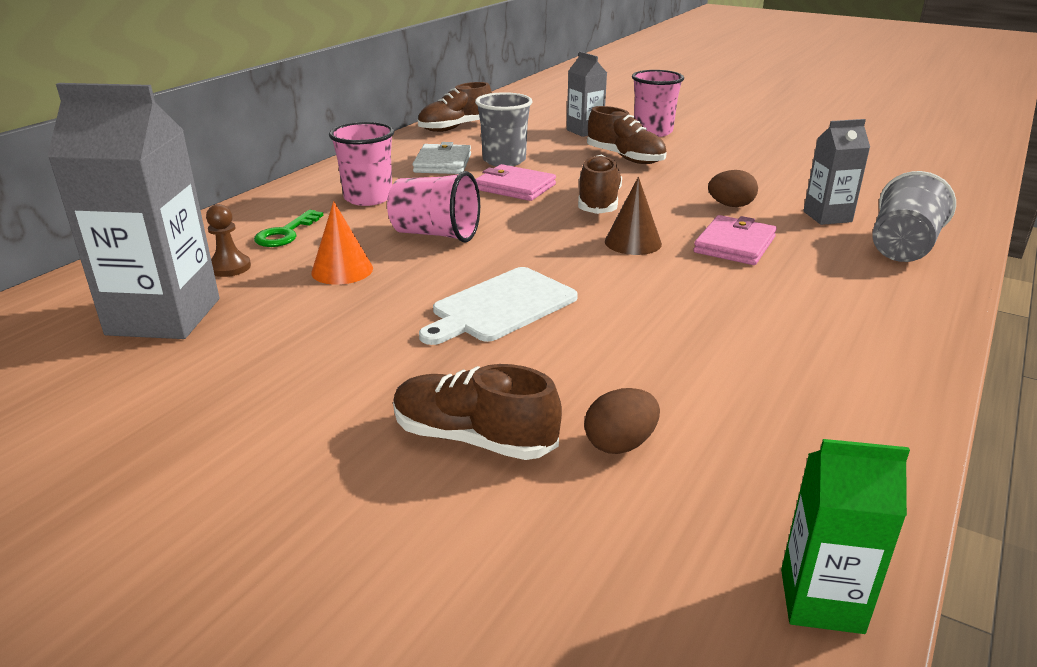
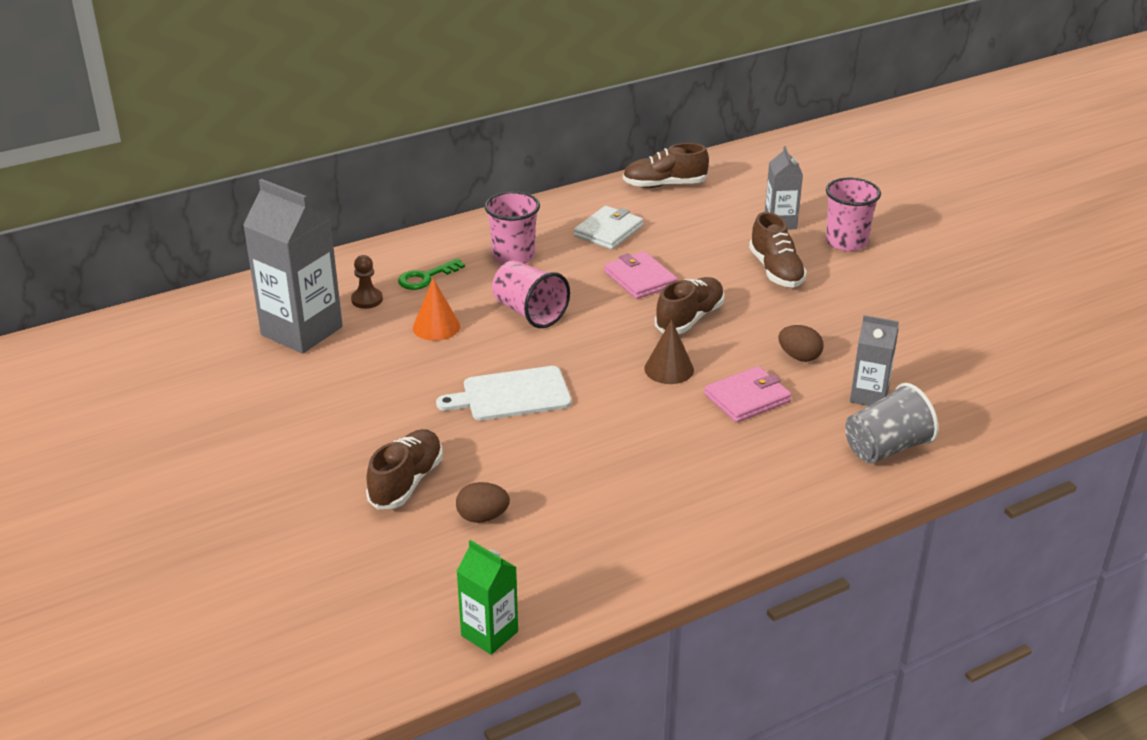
camera: 30 degrees right, 5 degrees up
(473, 438) = (406, 482): brown shoe -> brown shoe turned 60 degrees clockwise
(504, 160) = (664, 243): grey cup -> none

